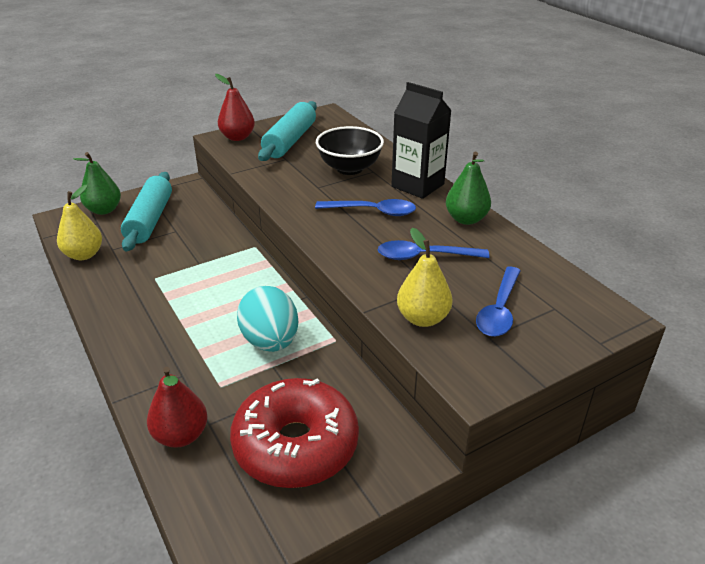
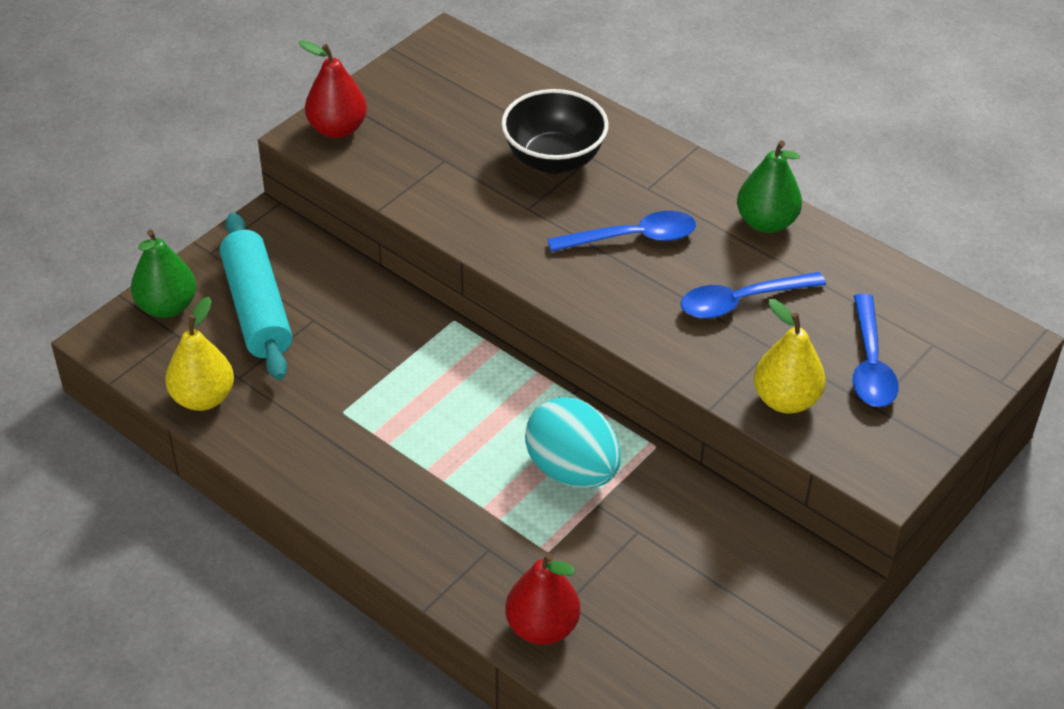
camera: 20 degrees left, 10 degrees up
(290, 141) = (427, 119): turquoise rolling pin -> none
(296, 445) = (686, 600): red donut -> none
(417, 185) = (670, 172): black carton -> none

